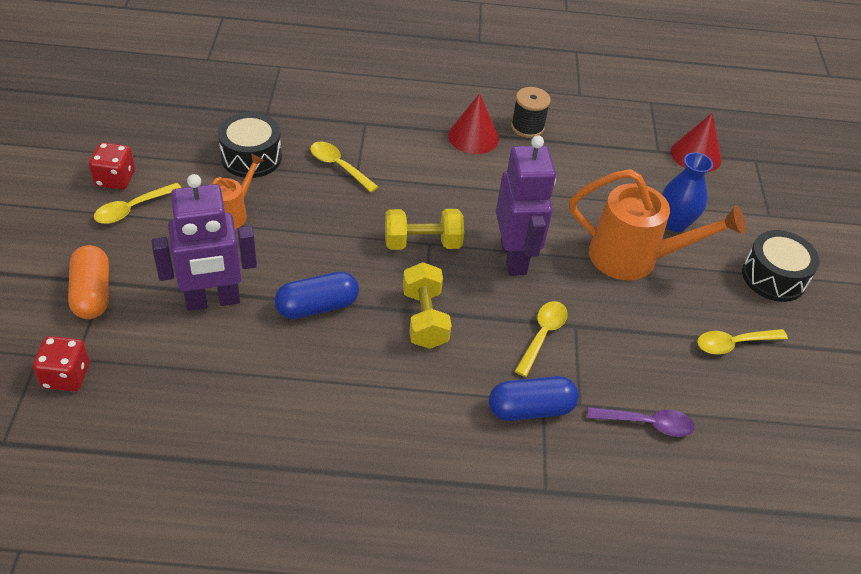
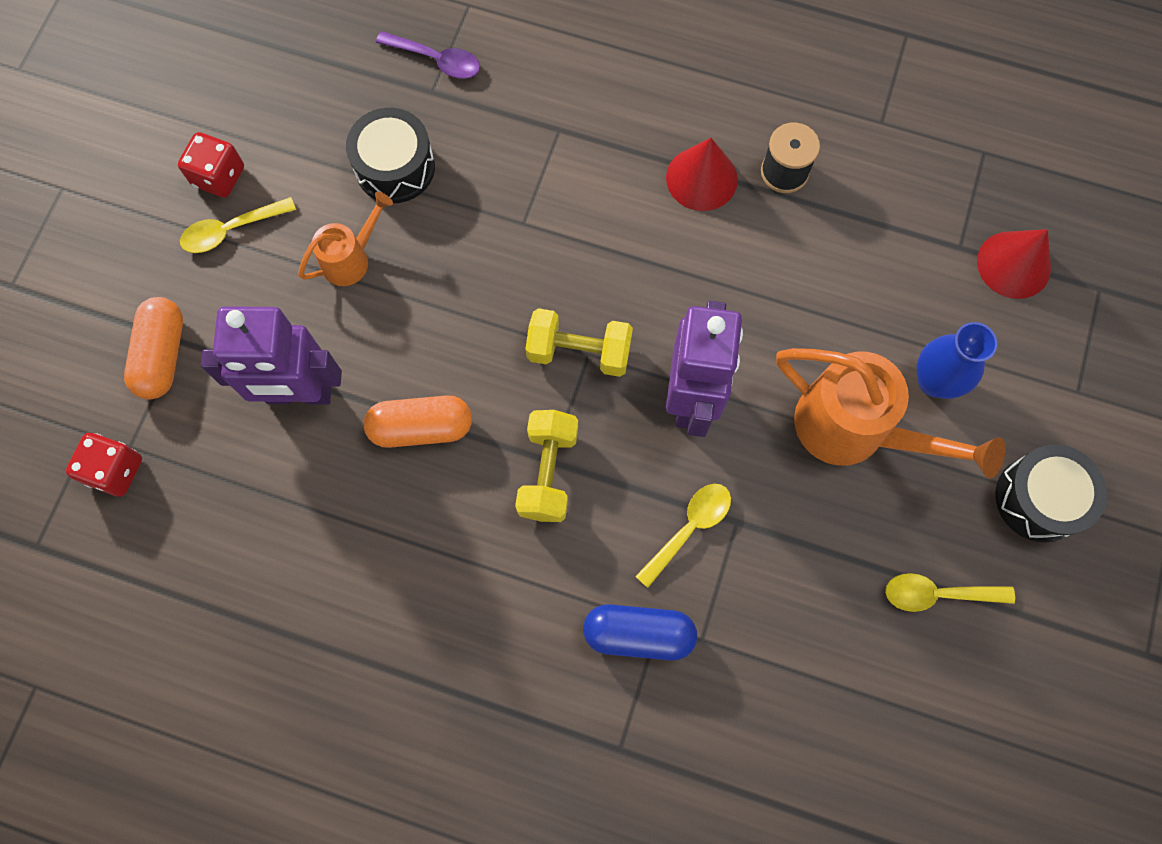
camera: 20 degrees right, 25 degrees up
(317, 306) = (421, 427): blue capsule -> orange capsule
(338, 166) = (504, 202): yellow spoon -> none
(647, 424) = (777, 687): purple spoon -> purple spoon (436, 60)

